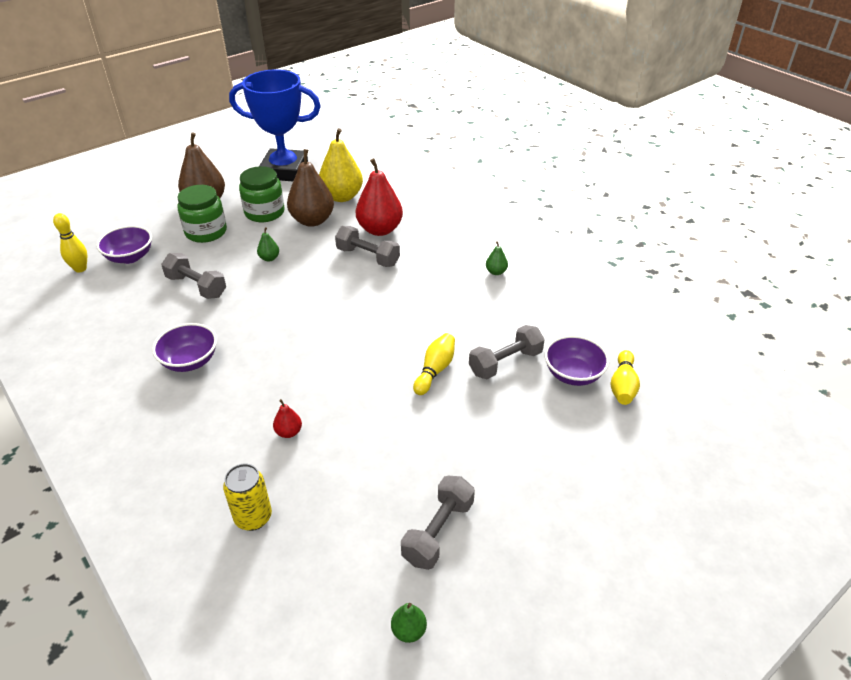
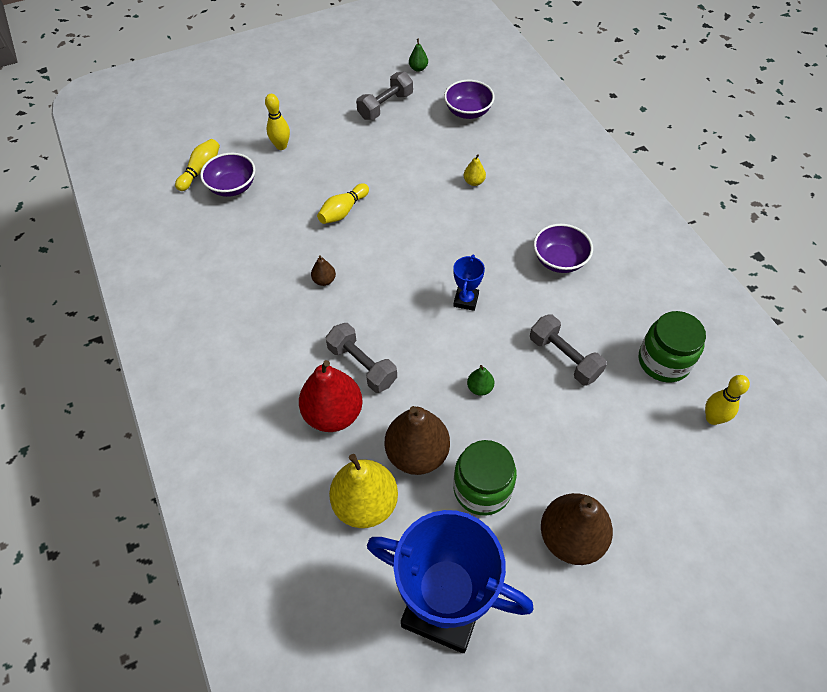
camera: 165 degrees left, 15 degrees up
(130, 257) = (655, 428): purple bowl -> purple bowl (468, 112)
(206, 232) = (563, 460): green jar -> green jar (663, 361)
(253, 517) = (502, 132): yellow can -> none
(286, 312) = (466, 300): none -> blue trophy
(289, 432) = (474, 182): red pear -> yellow pear
(425, 306) = (324, 280): none -> brown pear
(496, 272) = (230, 311): green pear -> none
(505, 363) = (281, 207): grey dumbbell -> none
(550, 435) = (281, 146): none -> yellow bowling pin

